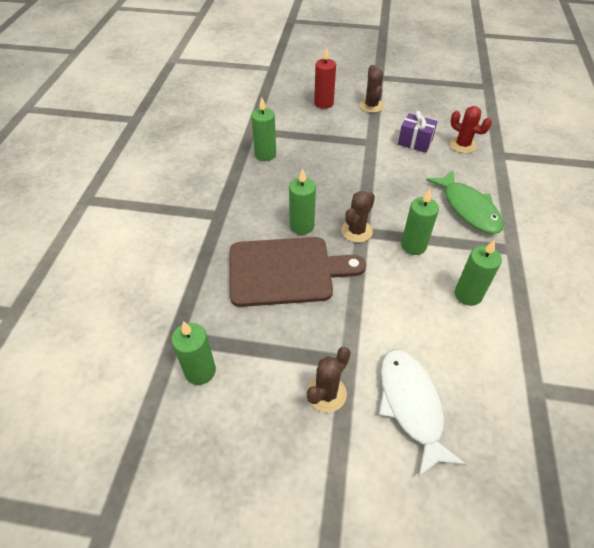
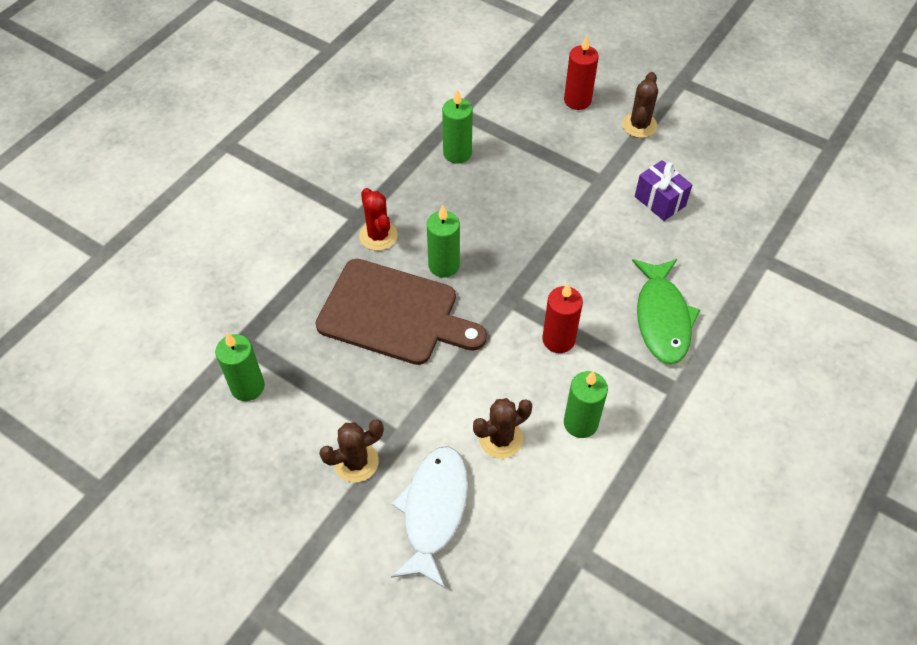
camera: 25 degrees right, 5 degrees up
(356, 231) = (503, 296): brown cactus -> brown cactus (501, 439)
(413, 246) = (558, 340): green candle -> red candle
(462, 145) = (722, 227): red cactus -> red cactus (378, 235)

